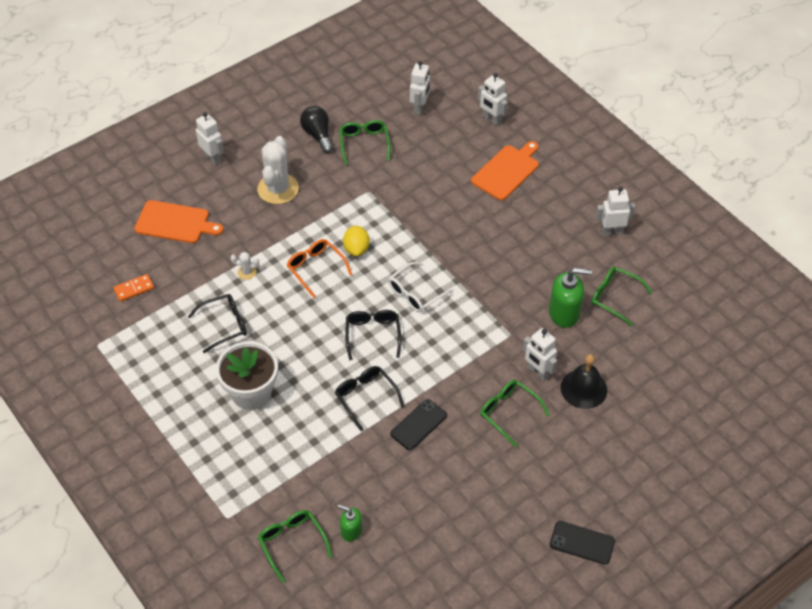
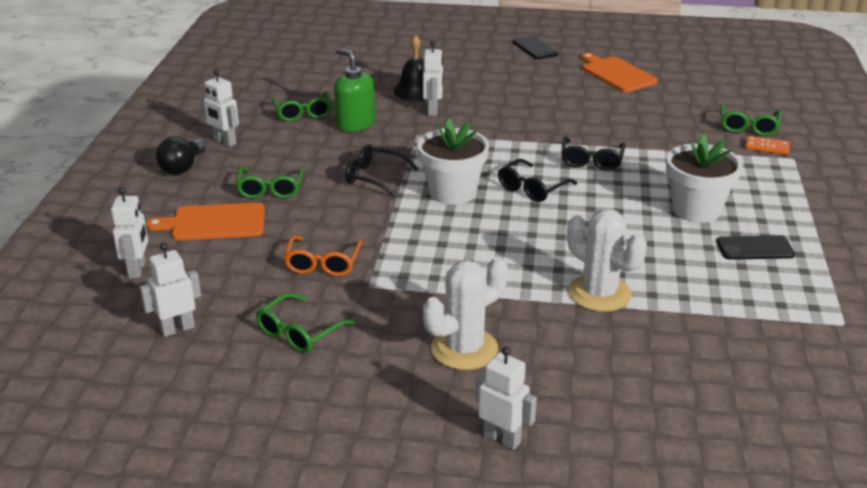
camera: 135 degrees left, 20 degrees down
(134, 289) = (755, 351): orange domino -> orange domino (767, 147)
(175, 222) = (637, 390): orange cutting board -> orange cutting board (616, 74)
(213, 158) = (502, 438): white robot -> white robot turned 120 degrees clockwise
(224, 325) = (673, 265): black glasses -> black glasses (374, 177)
(247, 272) = (599, 293): white cactus -> white cactus, size x2.29
(315, 268) = (520, 257): orange glasses -> orange glasses (323, 263)
(318, 135) = (334, 377): black light bulb -> black light bulb (182, 167)
(351, 531) = (692, 113): green soap dispenser -> none
(356, 249) = (457, 249): yellow lemon -> none
(415, 293) = (452, 192): white glasses -> white flower pot
(418, 424) = (568, 130): black phone -> black phone (755, 248)
(508, 412) = (489, 105): green glasses -> green glasses (270, 189)

